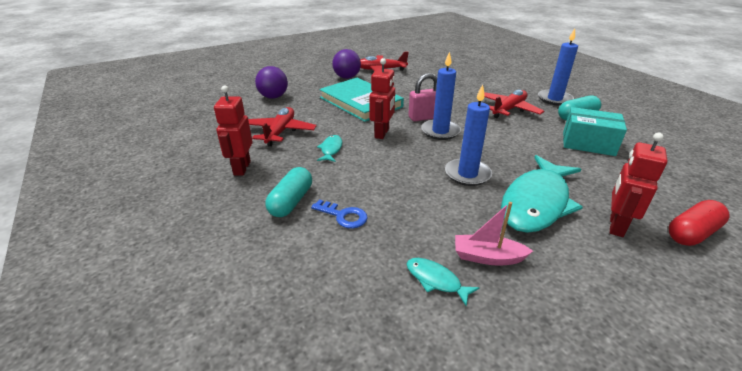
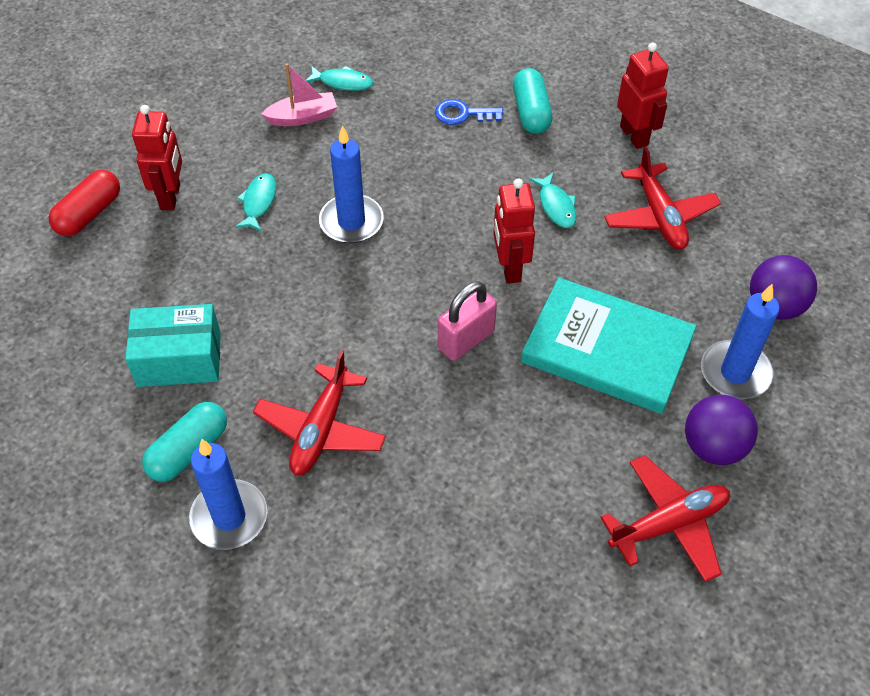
camera: 155 degrees right, 20 degrees up
(440, 131) = (422, 306): blue candle -> blue candle (735, 373)
(536, 202) = (258, 202): turquoise fish -> turquoise fish, size x0.43

